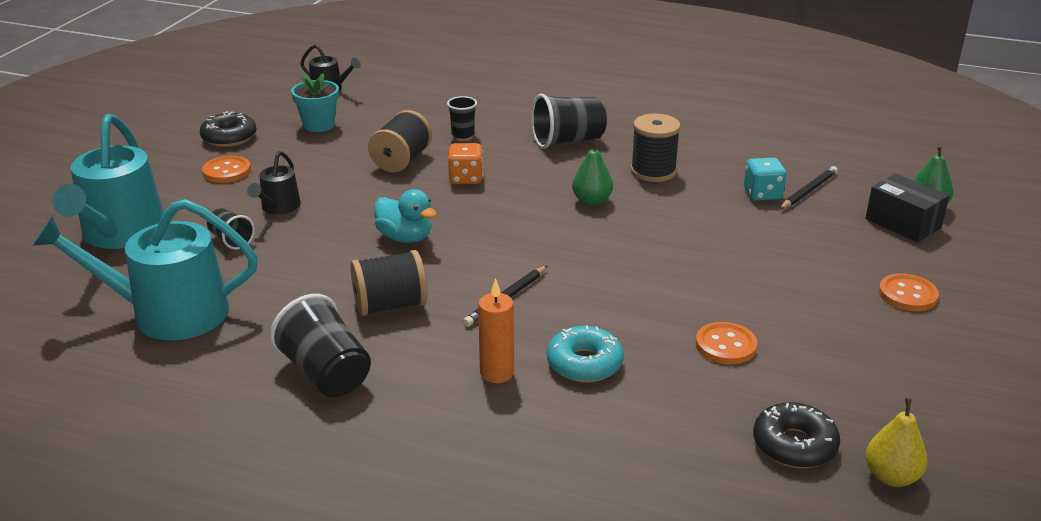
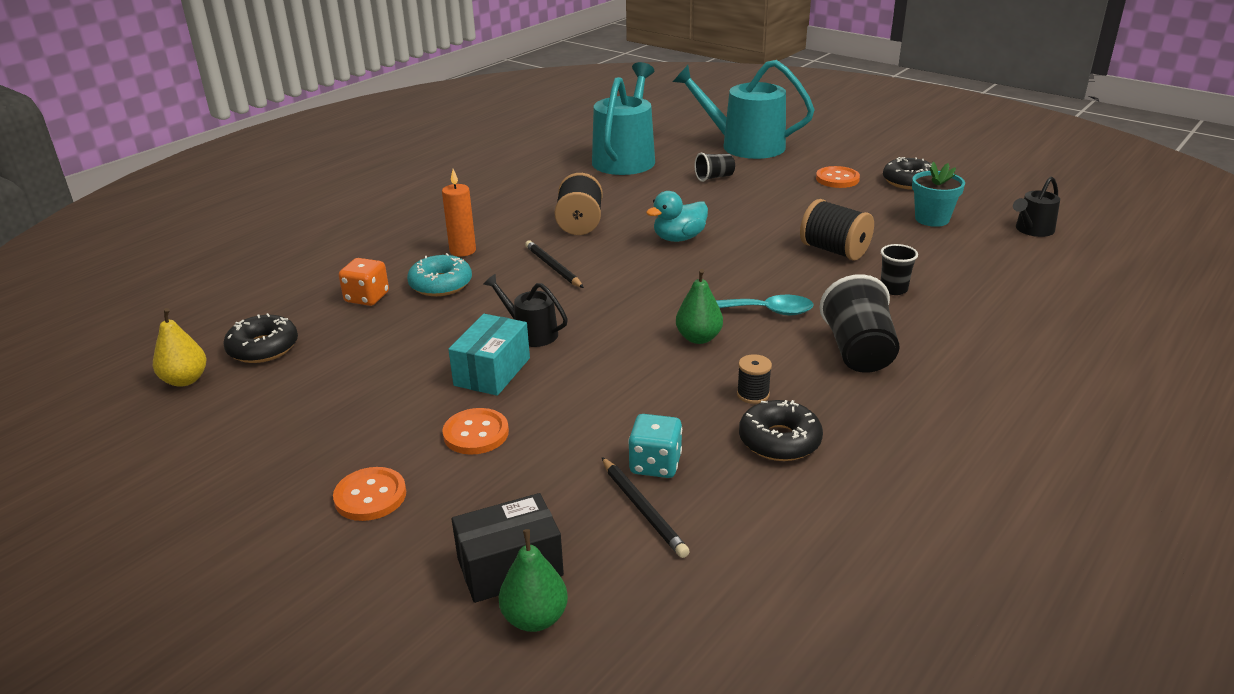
camera: 110 degrees right, 0 degrees up
(278, 207) = (760, 195): black watering can -> black watering can (531, 333)
(326, 373) = (516, 198): black cup -> none
(465, 178) = (782, 277): orange dice -> orange dice (367, 297)
(531, 181) = (760, 311): none -> turquoise spoon
(653, 171) = (753, 394): black spool -> black spool, size x0.54
(698, 157) = (779, 441): none -> black donut
(715, 285) = (492, 372): none -> turquoise box
(725, 345) = (401, 352): orange button -> orange button (476, 433)

